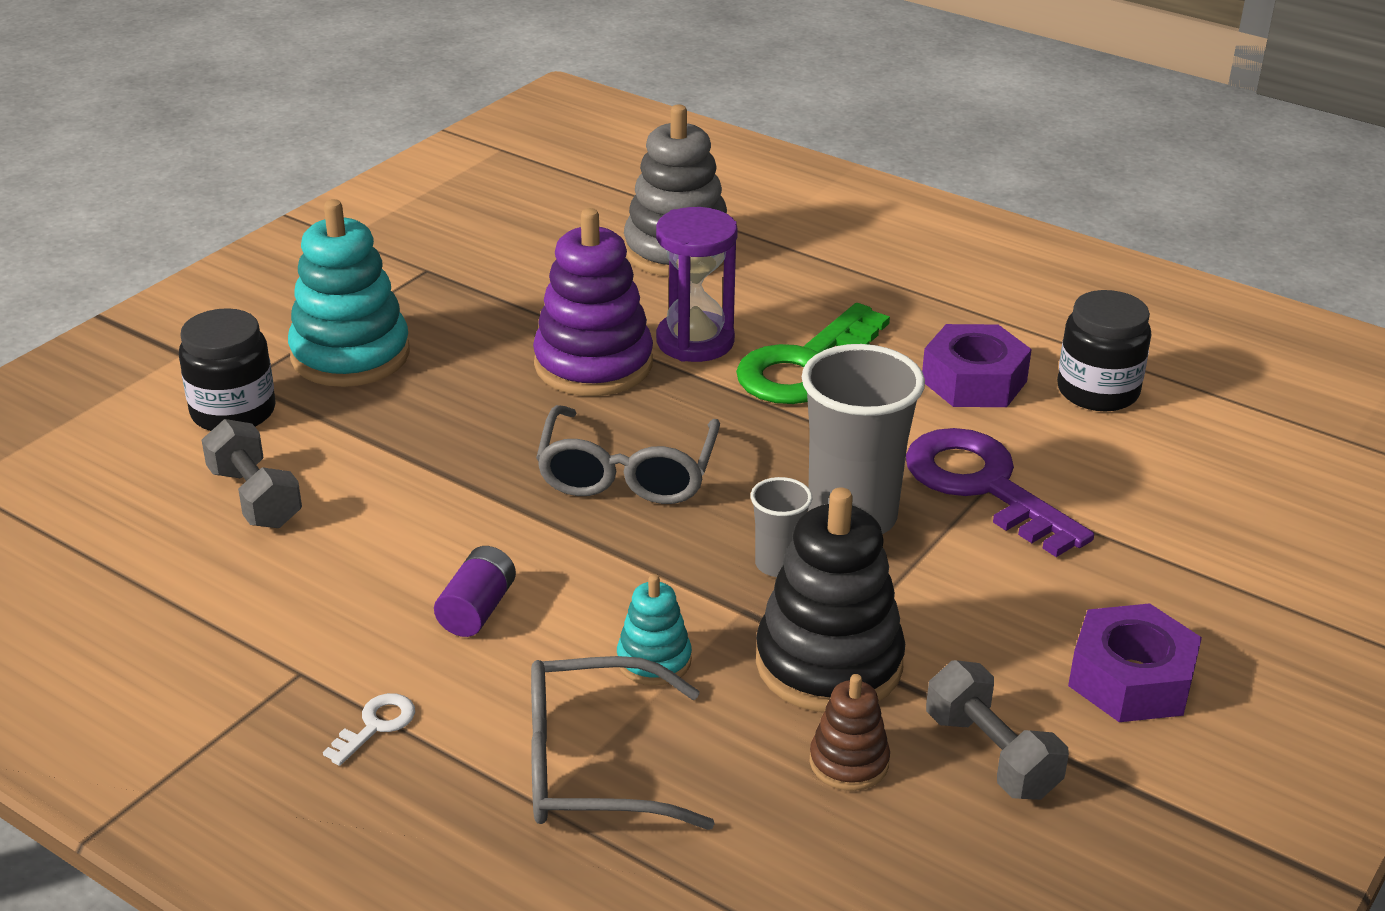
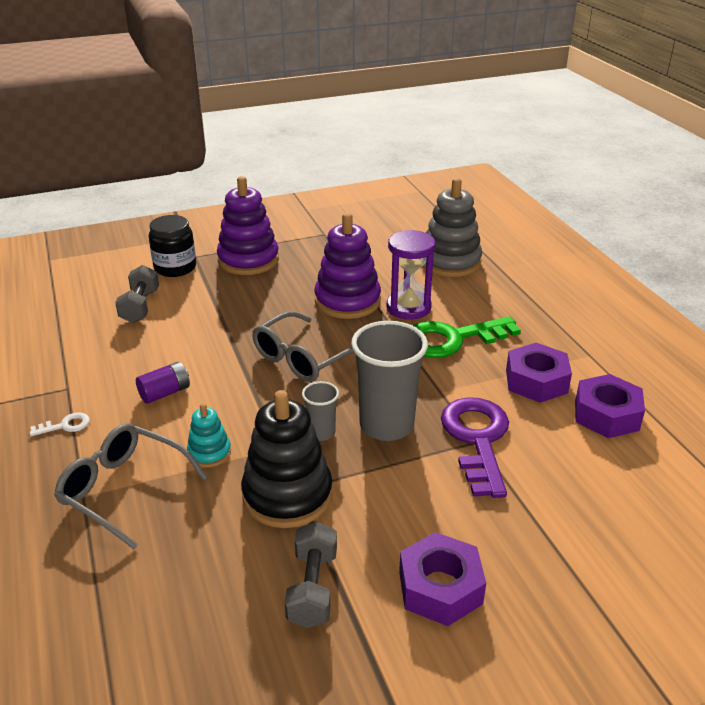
camera: 35 degrees right, 0 degrees up
(350, 355) = (248, 260): turquoise stacking toy -> purple stacking toy
(849, 762) = (237, 551): brown stacking toy -> none
(1097, 391) = (606, 415): black jar -> purple nut

